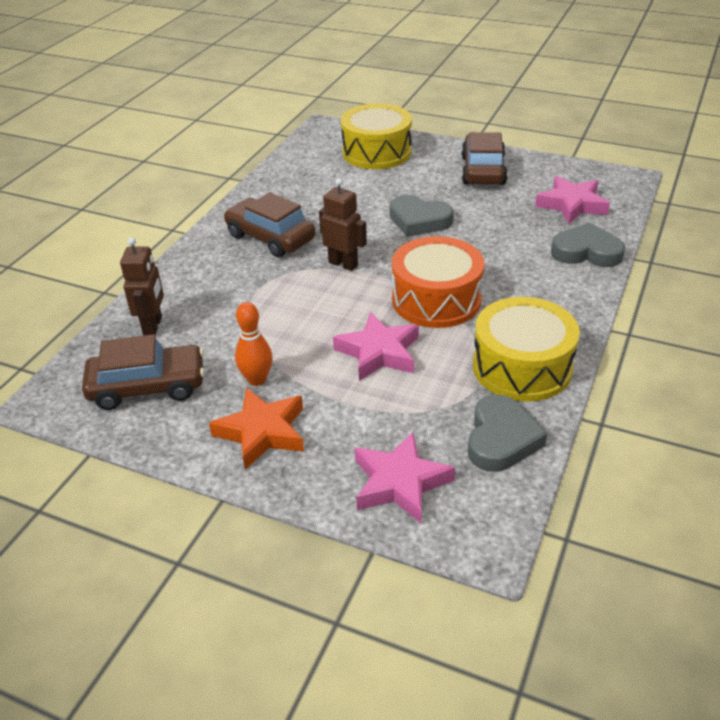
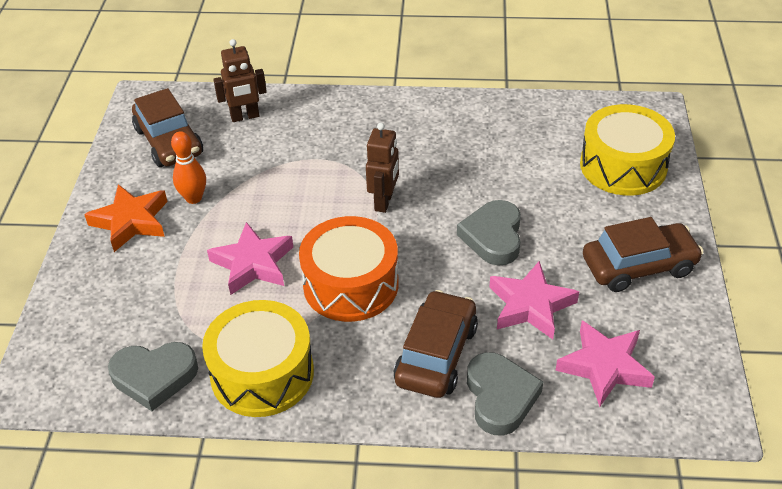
camera: 70 degrees right, 5 degrees up
(270, 237) = (406, 140): brown car -> brown car (436, 354)
(399, 483) = (88, 320): pink star -> pink star (530, 305)

